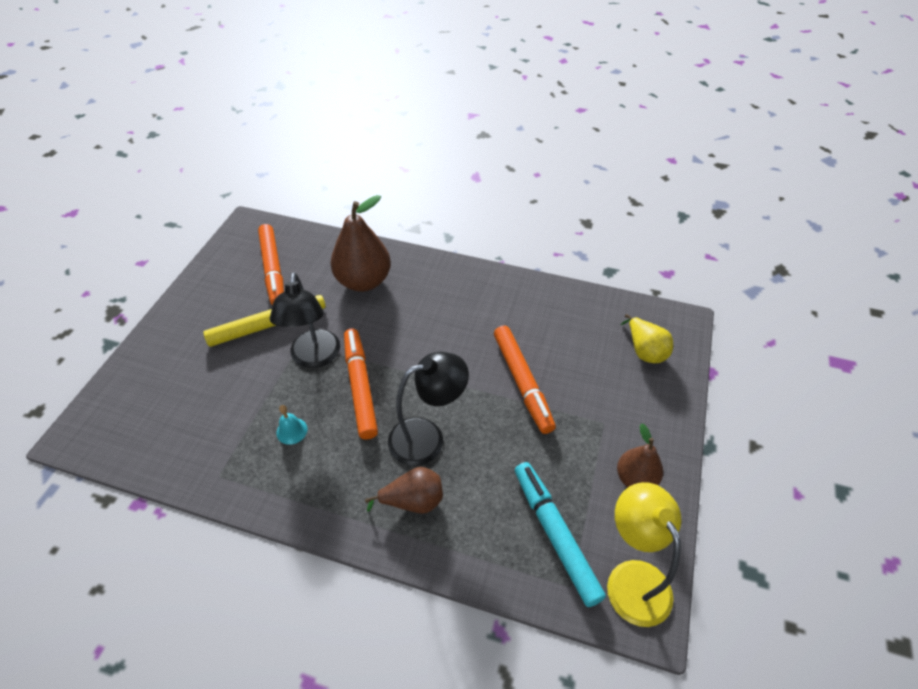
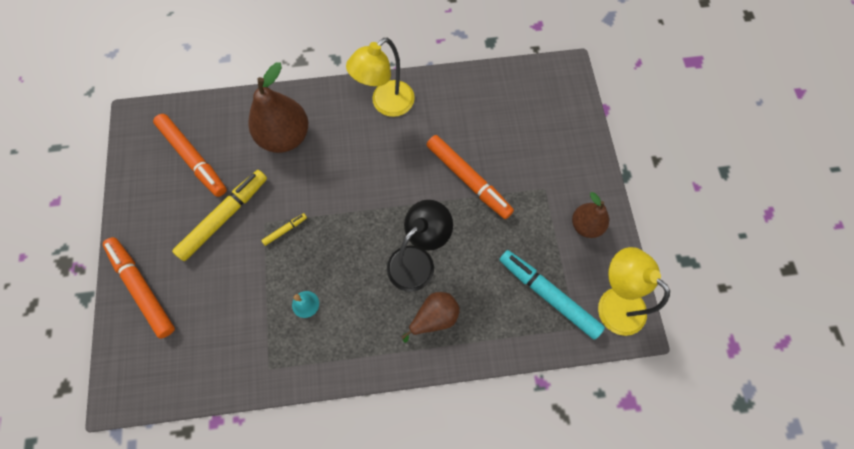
camera: 25 degrees left, 20 degrees up
(314, 358) = (285, 230): black lamp -> yellow marker
(360, 386) = (340, 240): orange marker -> orange marker (142, 288)
(474, 288) = (386, 104): none -> yellow lamp
(644, 351) = (549, 110): yellow pear -> none

